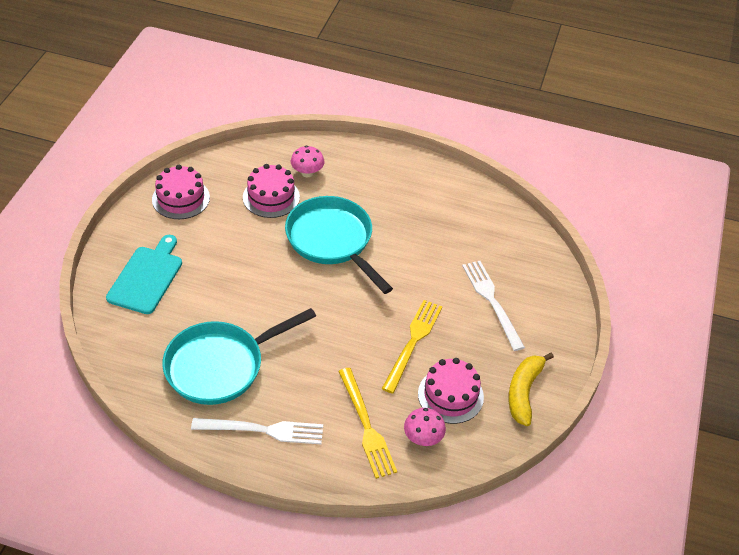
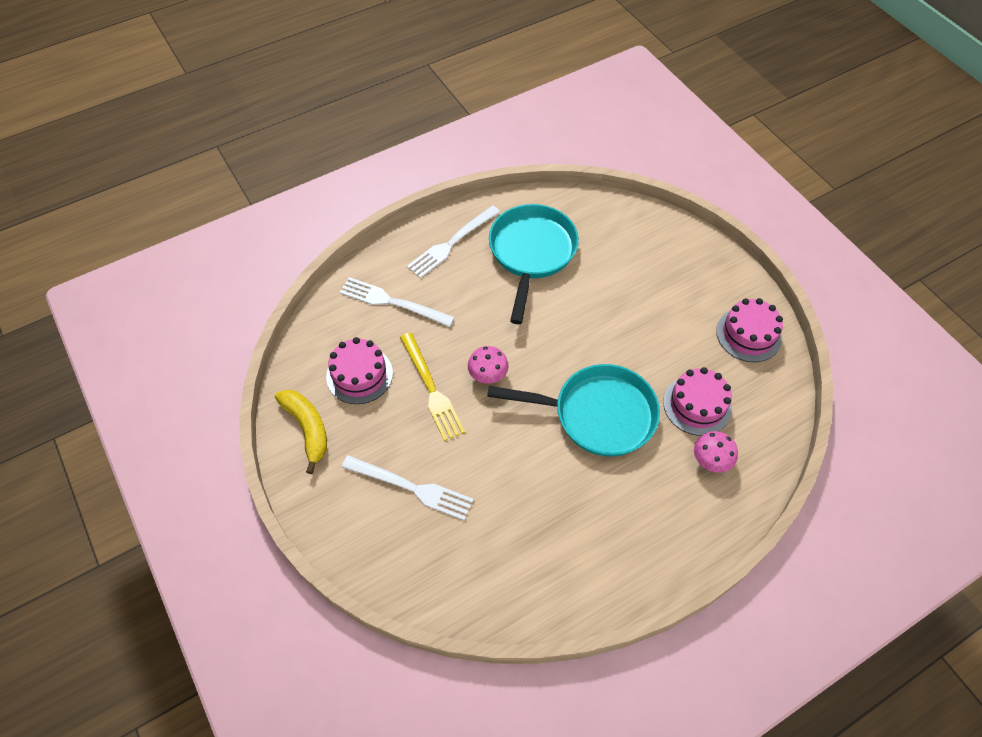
camera: 135 degrees right, 10 degrees up
(147, 277) = (664, 260): turquoise cutting board -> none
(366, 426) = (392, 302): yellow fork -> white fork
(423, 438) = (346, 328): pink mushroom -> pink mushroom (488, 375)

